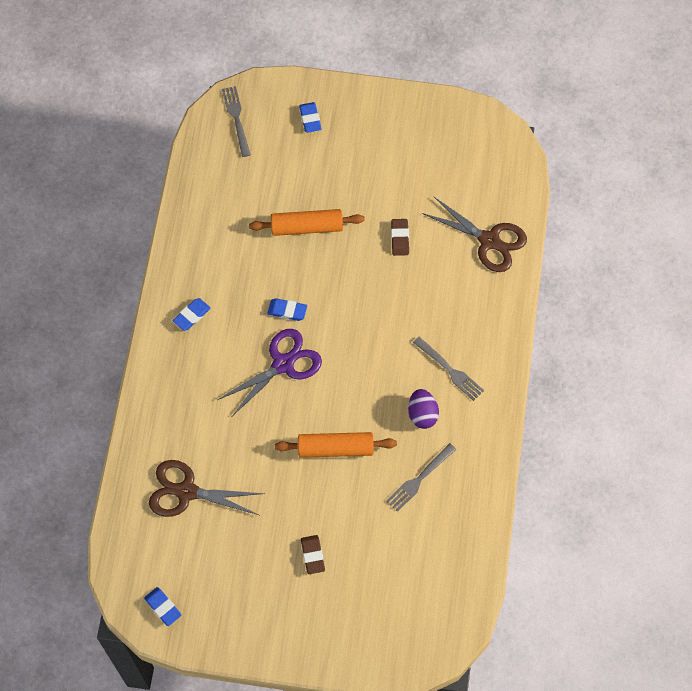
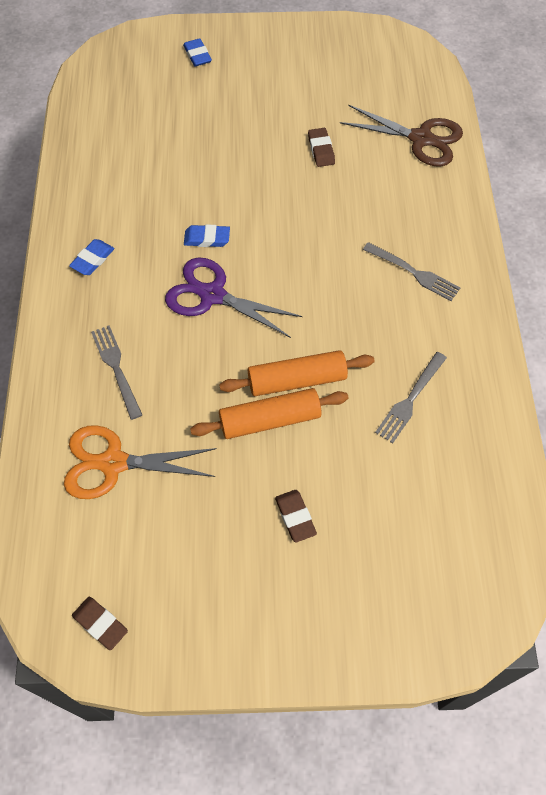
camera: 10 degrees left, 5 degrees down
(163, 607) = (100, 624): blue eraser -> brown eraser
(186, 492) = (113, 463): brown scissors -> orange scissors
(236, 119) = (117, 65): grey fork -> grey fork (116, 368)
(283, 364) = (212, 295): purple scissors -> purple scissors turned 105 degrees counterclockwise
(307, 227) = (213, 153): orange rolling pin -> orange rolling pin (270, 420)
(422, 414) = (394, 325): purple egg -> none

